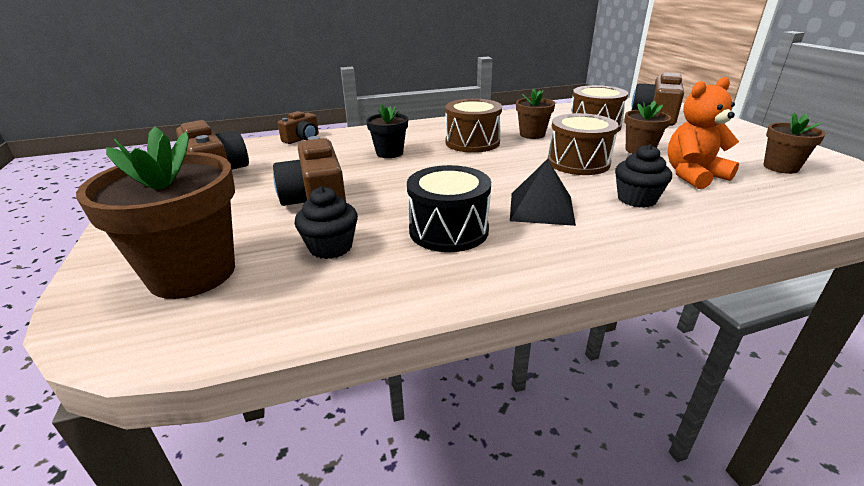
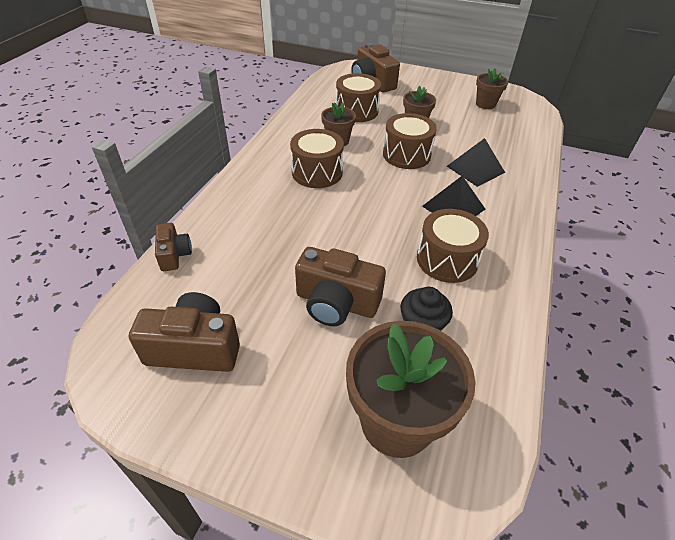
camera: 55 degrees left, 15 degrees up
(389, 153) = (284, 221): black flower pot -> none
(448, 230) = (447, 260): black drum -> brown drum
(636, 199) = (475, 169): black cupcake -> black pyramid
(693, 175) = (467, 133): orange teddy bear -> none

